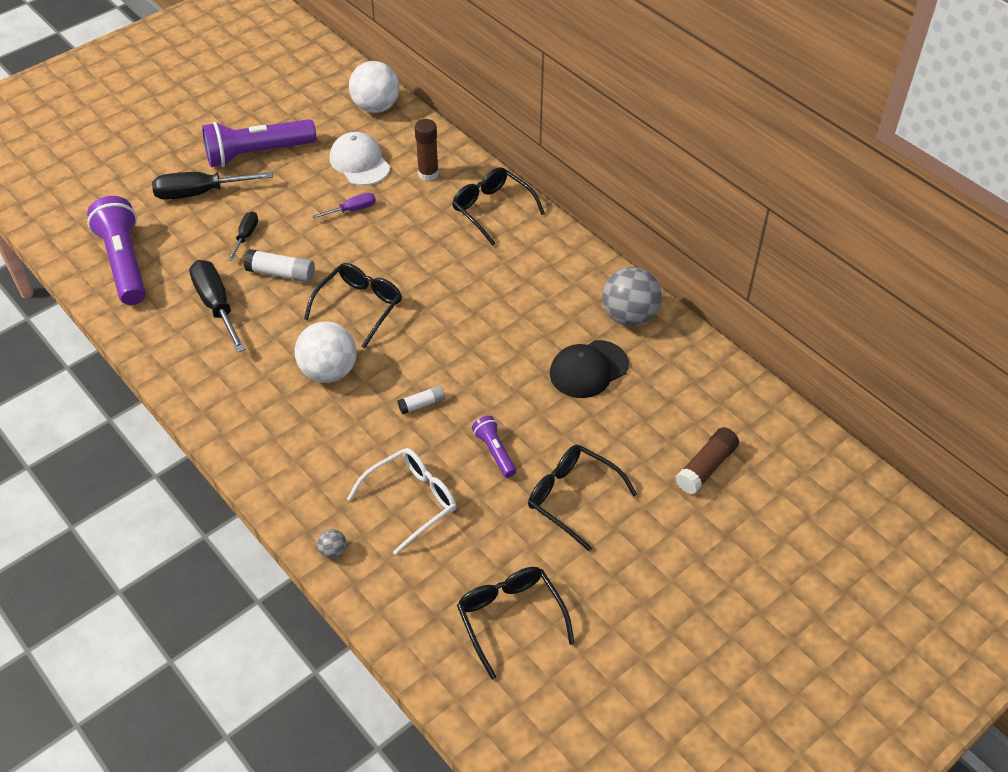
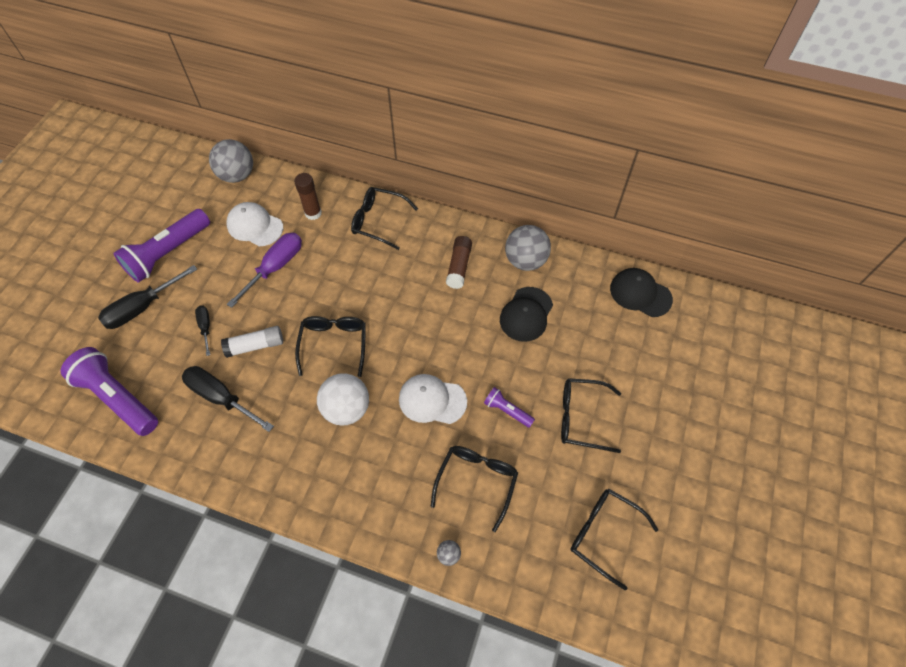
camera: 30 degrees left, 10 degrees up
(352, 210) = (275, 267): purple screwdriver -> purple screwdriver, size x1.82
(376, 107) = (237, 175): white ball -> grey ball
(411, 501) = (476, 482): white glasses -> black glasses
(422, 404) = (432, 400): white glue stick -> white cap
(706, 467) = (647, 349): brown glue stick -> brown glue stick (459, 267)
(742, 408) = (640, 294): none -> black cap

